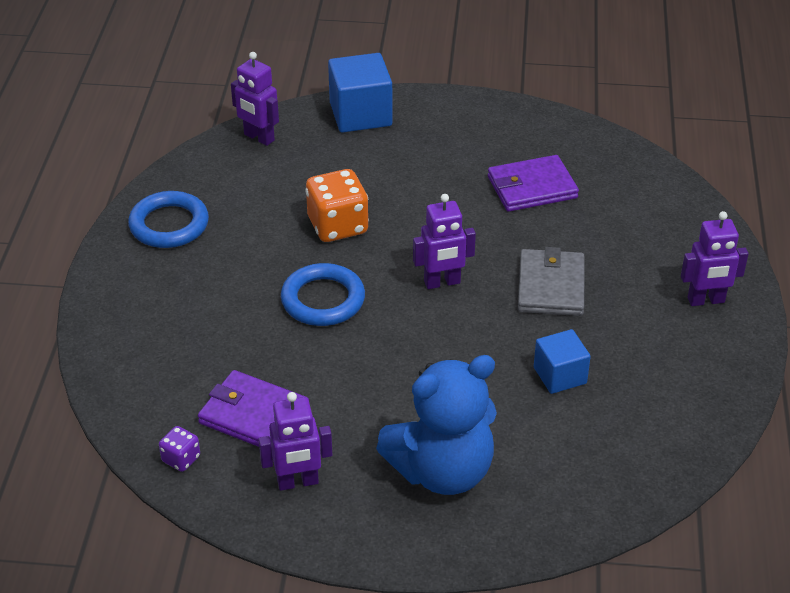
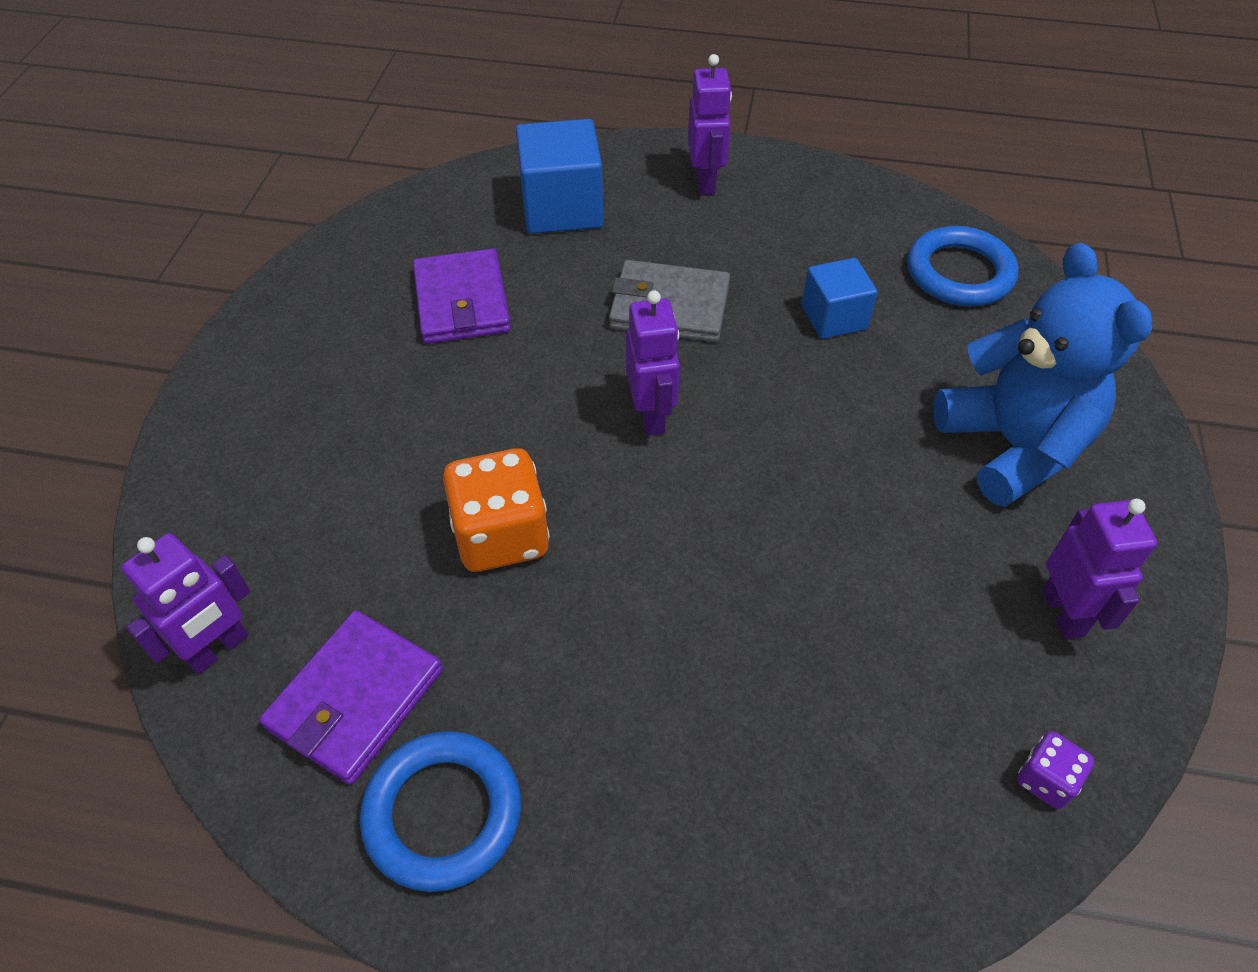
camera: 85 degrees left, 10 degrees up
(253, 415) = (937, 669): purple wallet -> purple wallet (355, 699)
(323, 300) = (677, 564): blue ring -> blue ring (959, 273)
(360, 114) = (209, 488): blue cube -> blue cube (562, 208)

